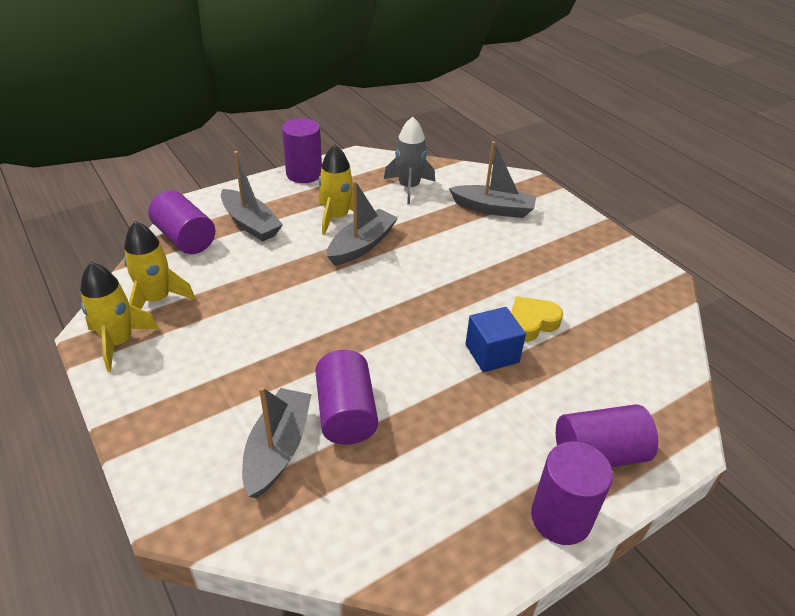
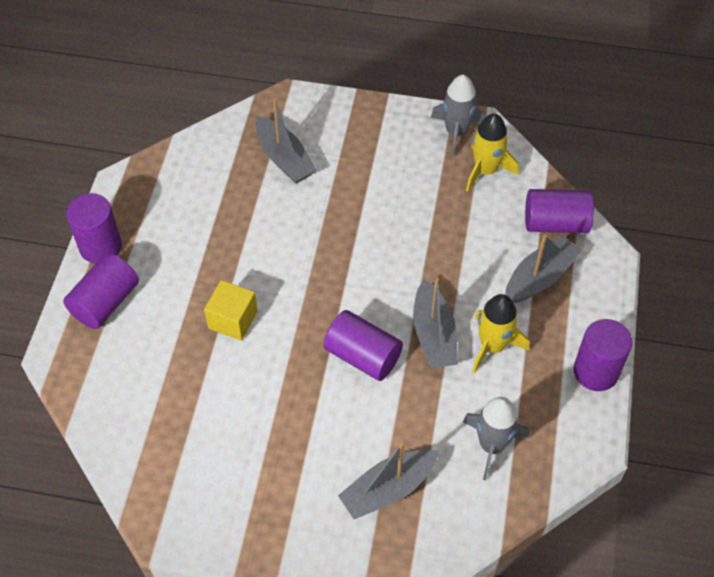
camera: 135 degrees right, 15 degrees up
(119, 342) = (456, 132): yellow rocket -> grey rocket
(250, 223) = (539, 277): grey boat -> grey boat turned 135 degrees clockwise
(346, 413) = (274, 204): purple cylinder -> purple cylinder (363, 356)
(492, 353) = (233, 320): blue cube -> yellow cube
(531, 323) = (230, 372): yellow heart -> none

